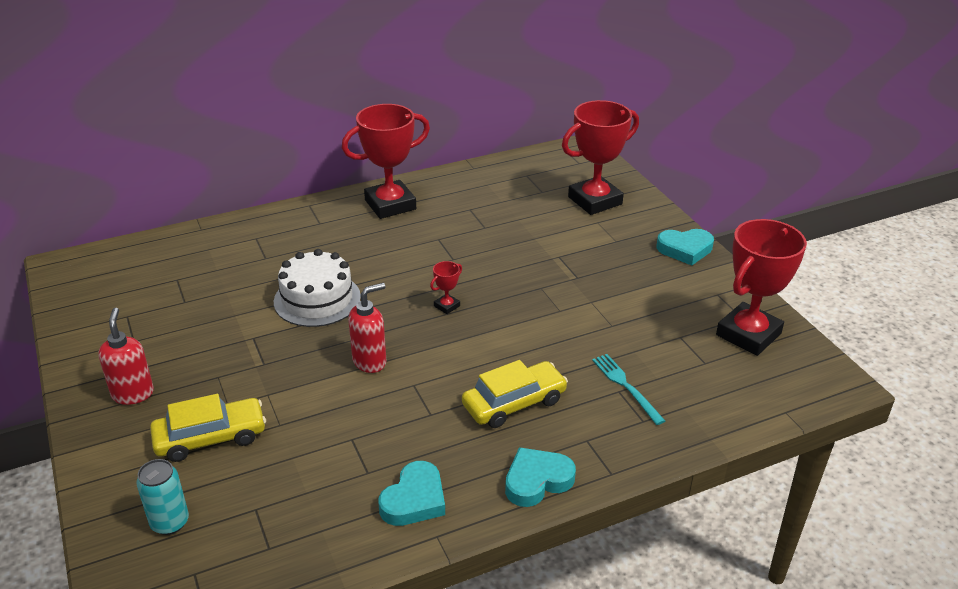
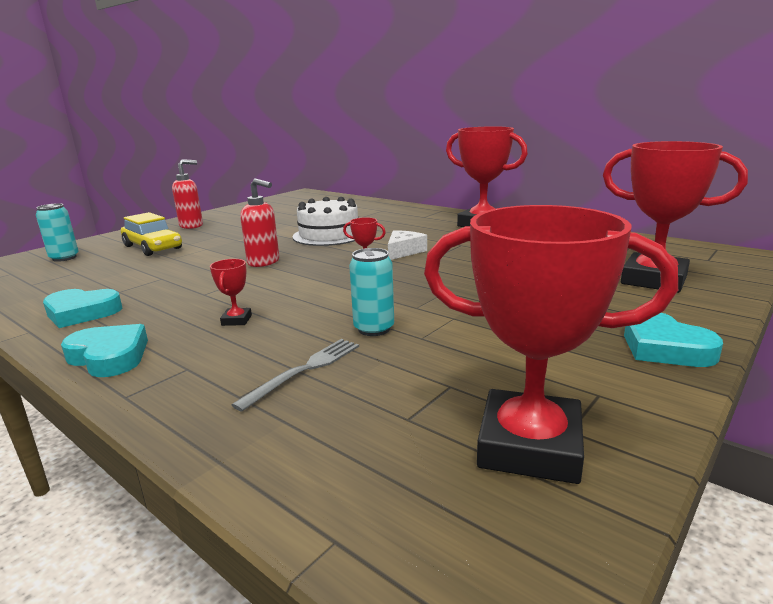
camera: 65 degrees right, 15 degrees down
(425, 273) = (403, 251): none -> white cheese
(514, 403) = (236, 320): yellow car -> red trophy
(583, 340) = (374, 329): none -> turquoise can
(626, 386) = (304, 370): turquoise fork -> grey fork

